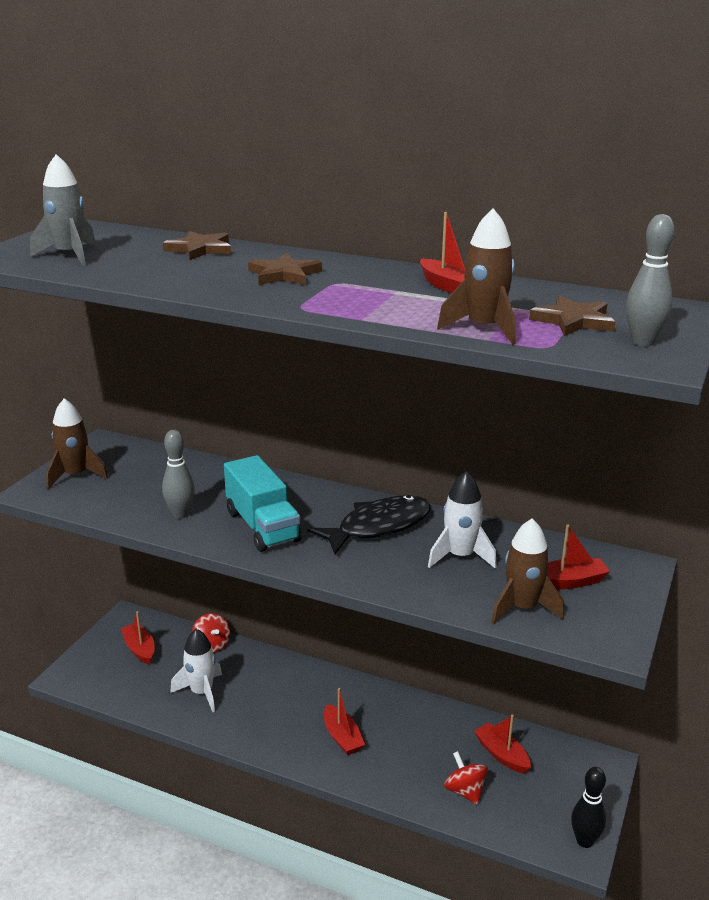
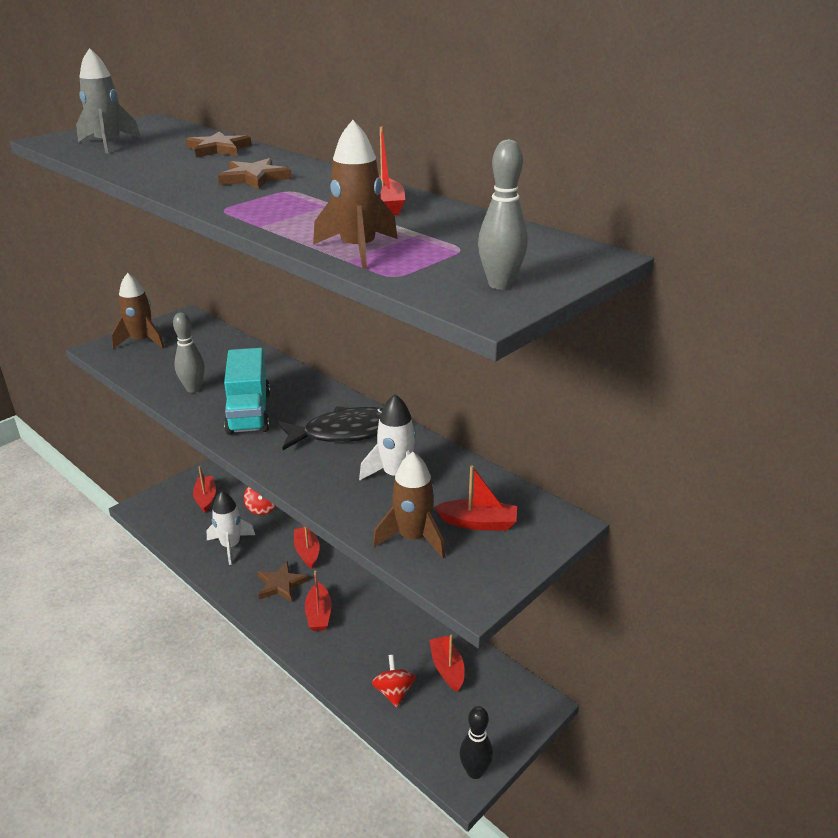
camera: 20 degrees right, 5 degrees up
(290, 678) = (307, 552): none -> red boat
(573, 321) = (458, 253): brown star -> brown star (281, 584)

